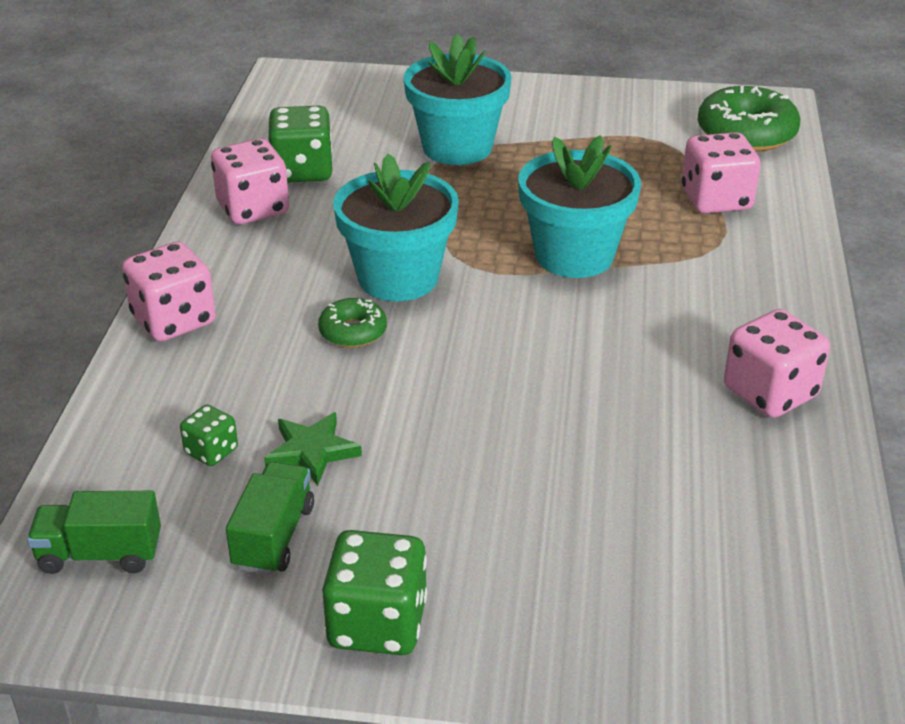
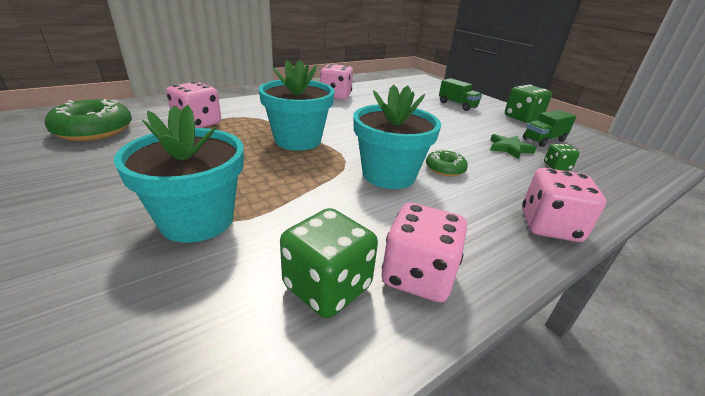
camera: 135 degrees left, 5 degrees down
(100, 554) = (622, 163): green truck -> green truck (457, 105)

